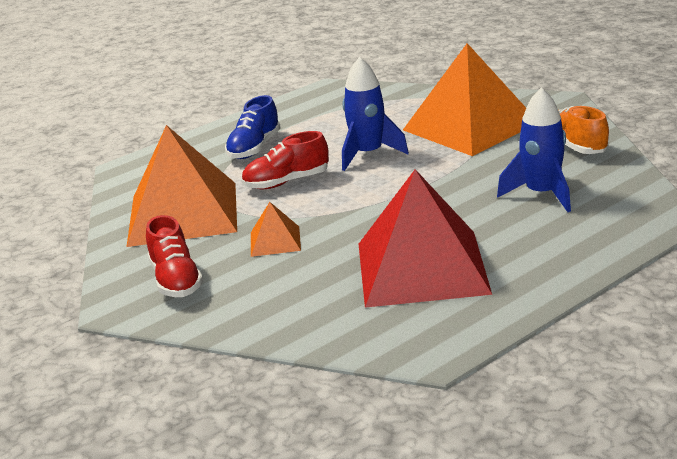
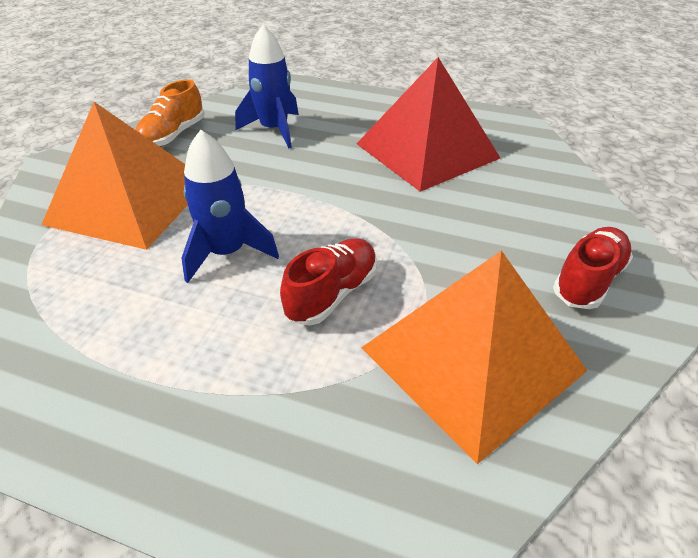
camera: 125 degrees left, 15 degrees up
(254, 148) = (242, 385): blue shoe -> none
(275, 241) = (459, 243): orange pyramid -> none
(286, 182) = (332, 294): red shoe -> red shoe turned 90 degrees counterclockwise

